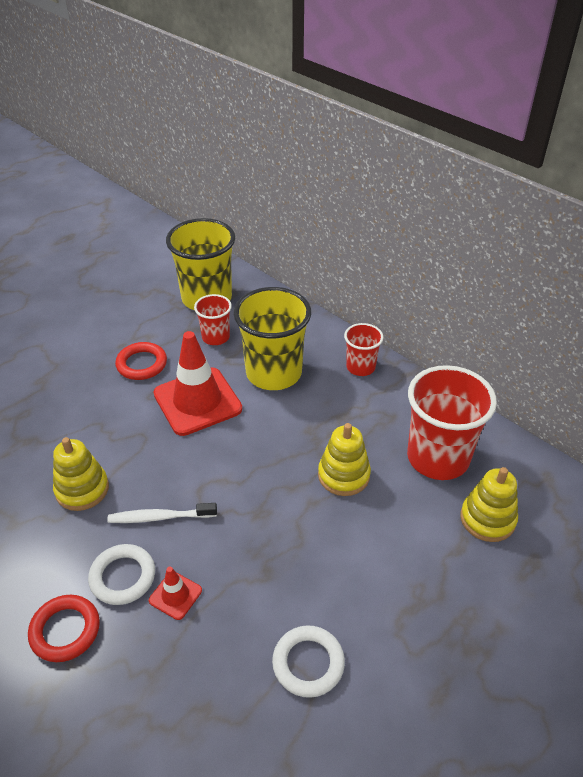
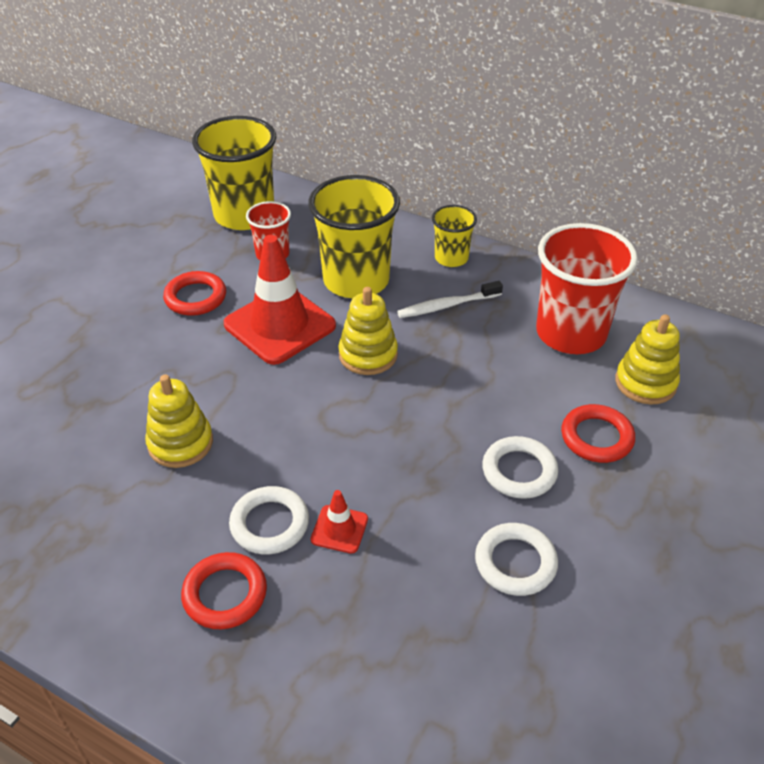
camera: 15 degrees left, 0 degrees up
(160, 517) = (287, 453): white toothbrush -> white toothbrush (447, 306)
(343, 475) = (477, 370): yellow stacking toy -> yellow stacking toy (368, 355)
(344, 578) = (519, 471): none -> white ring
(360, 367) = (451, 258): red cup -> yellow cup
(423, 562) = (596, 437): none -> red ring

